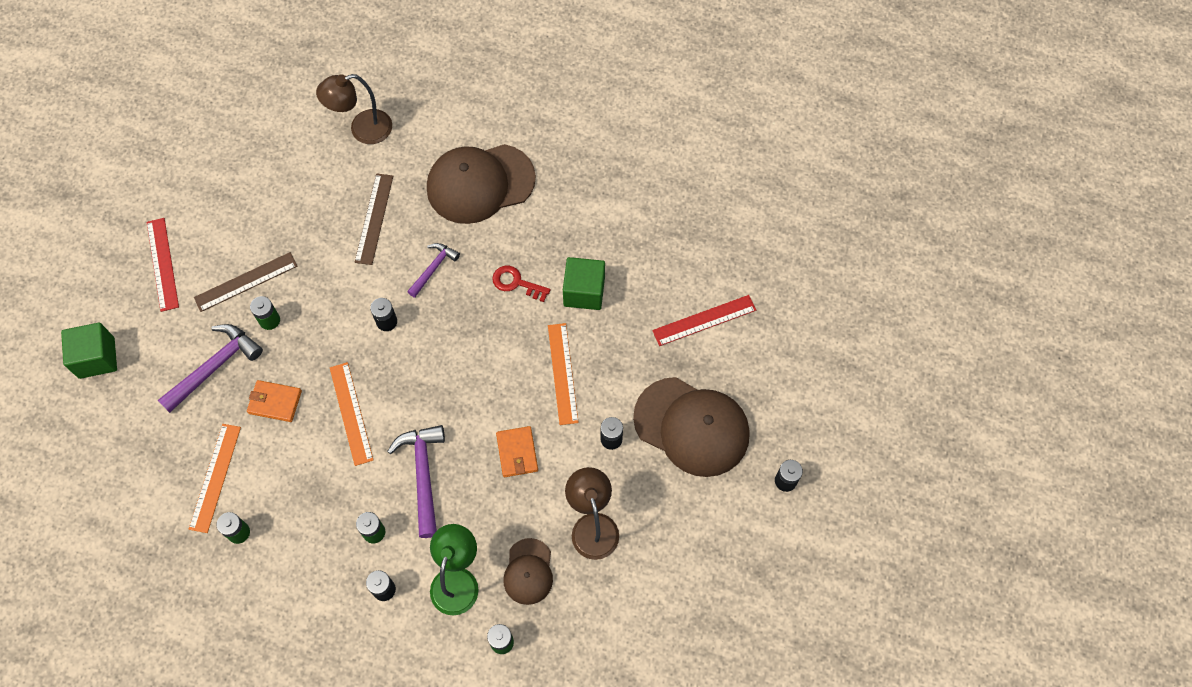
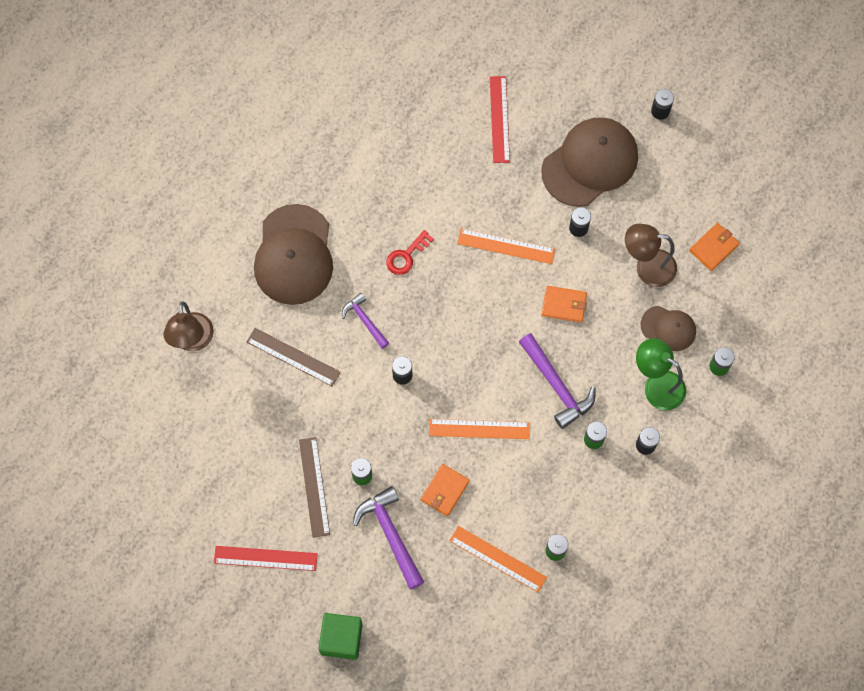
camera: 70 degrees left, 5 degrees up
(423, 475) = (557, 385): purple hammer -> purple hammer turned 135 degrees counterclockwise
(584, 292) = (436, 204): green cube -> none
(643, 592) = (713, 248): none -> orange wallet

